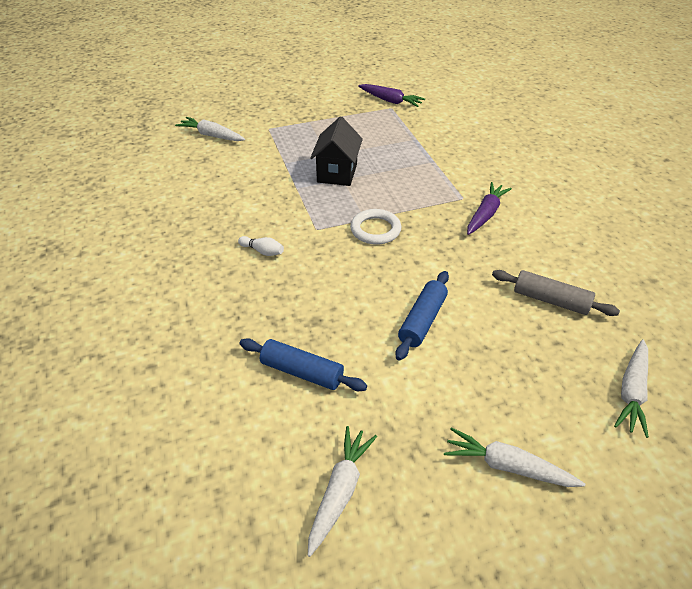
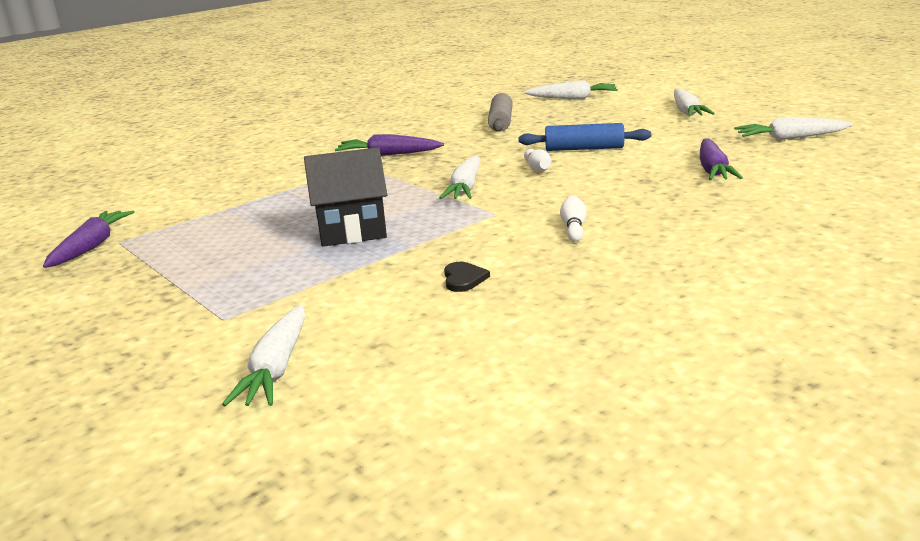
camera: 110 degrees left, 20 degrees down
(238, 194) = (463, 279): none -> black heart
(302, 372) = (713, 170): blue rolling pin -> purple carrot
(375, 230) = (465, 188): white ring -> white carrot
(390, 275) = (537, 168): none -> white bowling pin

